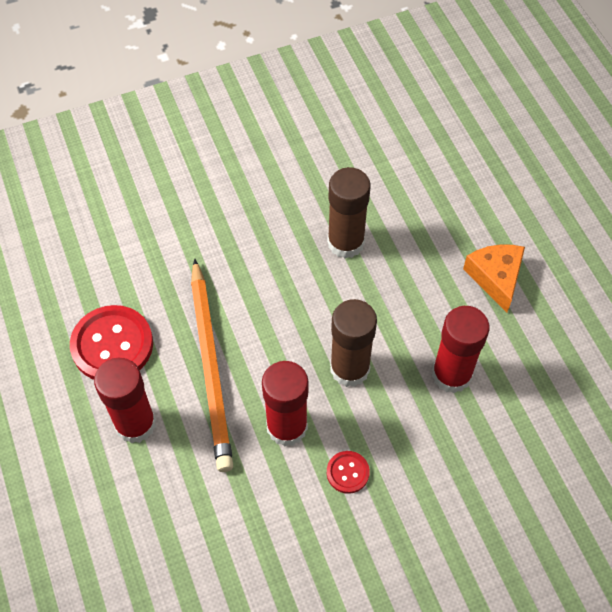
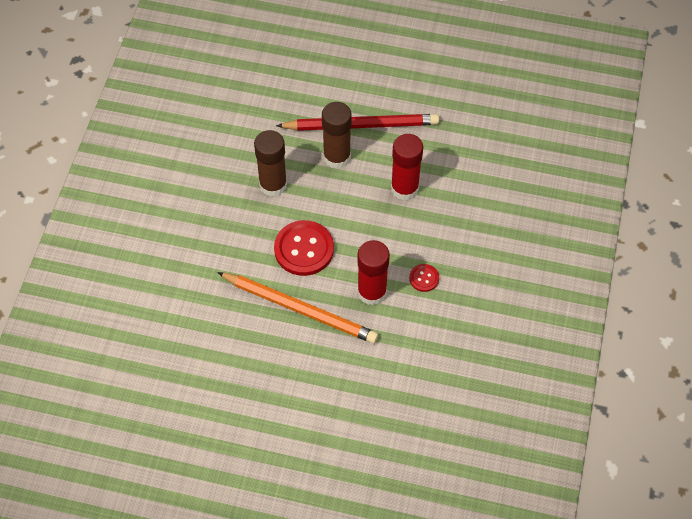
camera: 55 degrees left, 0 degrees up
(112, 345) = (240, 356): red button -> red button (304, 249)
(135, 424) = (306, 372): red glue stick -> none
(349, 369) = (360, 236): brown glue stick -> brown glue stick (337, 157)
(496, 278) = (361, 125): orange cheese -> red pencil

